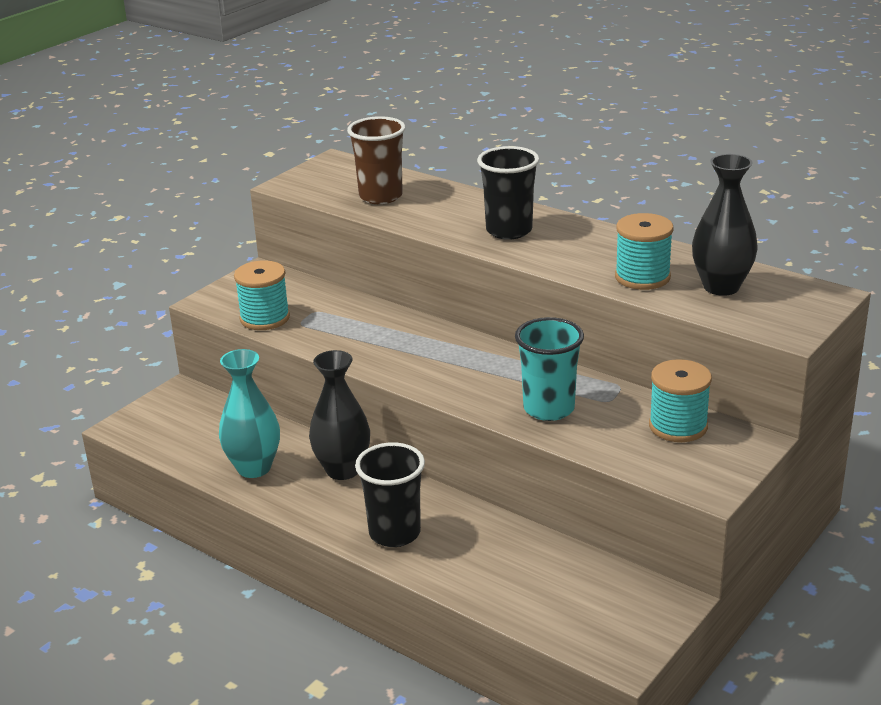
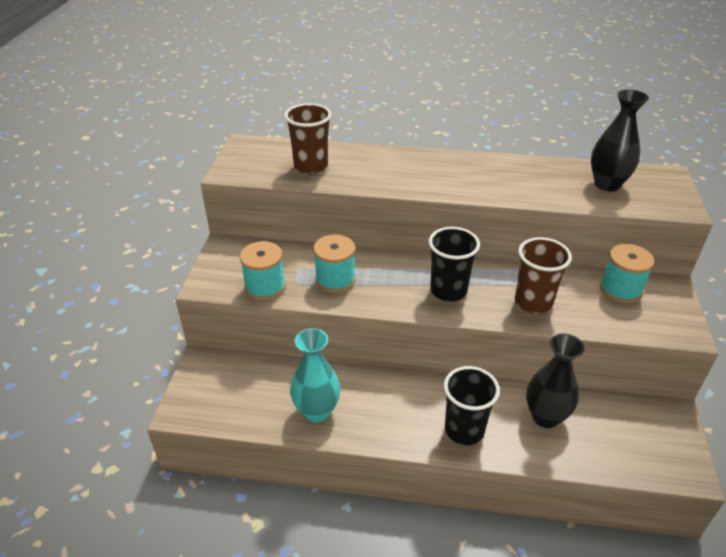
camera: 30 degrees left, 10 degrees up
(343, 470) = (382, 388): black vase -> black vase (545, 417)
(509, 230) = (430, 174): black cup -> black cup (448, 291)
(549, 409) = (533, 302): turquoise cup -> brown cup
(642, 277) = (554, 189): turquoise spool -> turquoise spool (335, 280)

